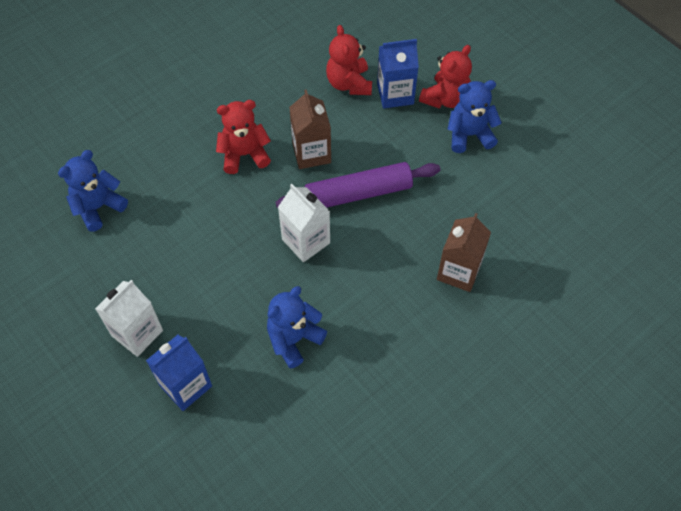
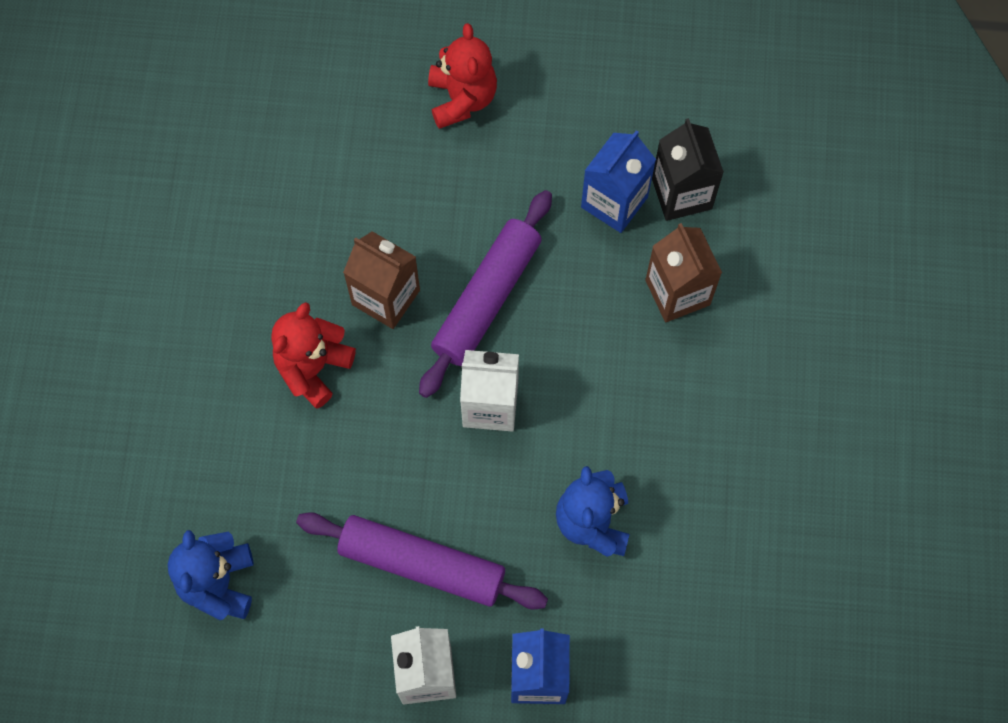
camera: 45 degrees left, 10 degrees up
(192, 282) = (422, 565): none -> purple rolling pin
(349, 83) = (336, 173): red teddy bear -> none
(395, 94) = (401, 141): blue carton -> blue carton (614, 202)
(469, 135) = (532, 122): blue teddy bear -> none
(512, 228) = (681, 193): none -> black carton

